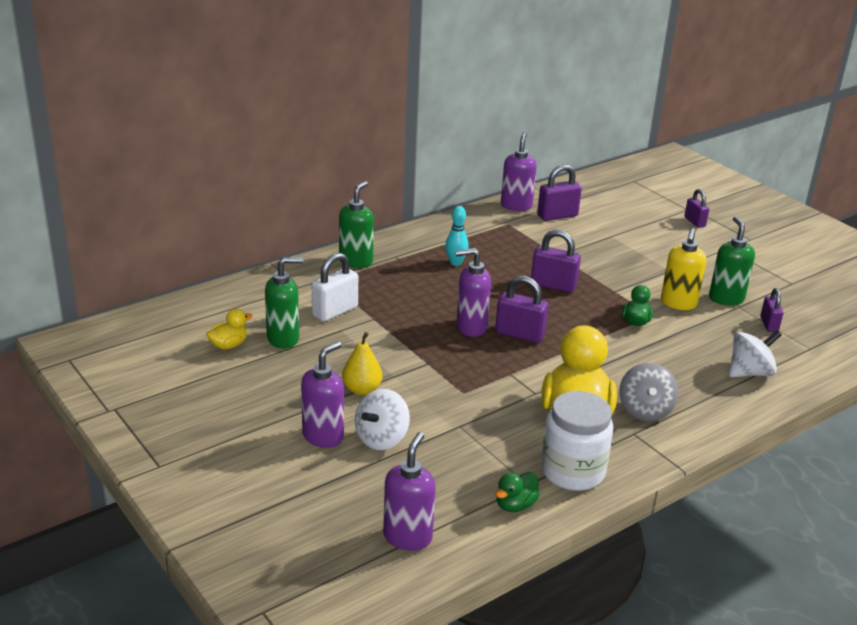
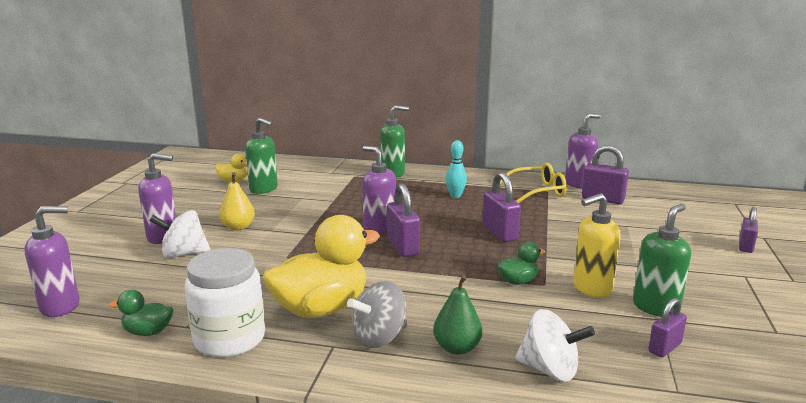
camera: 50 degrees right, 10 degrees down
(335, 311) = (321, 189): white padlock -> none
(503, 228) = (538, 191): none -> yellow glasses
(691, 389) = (457, 348): none -> green pear

